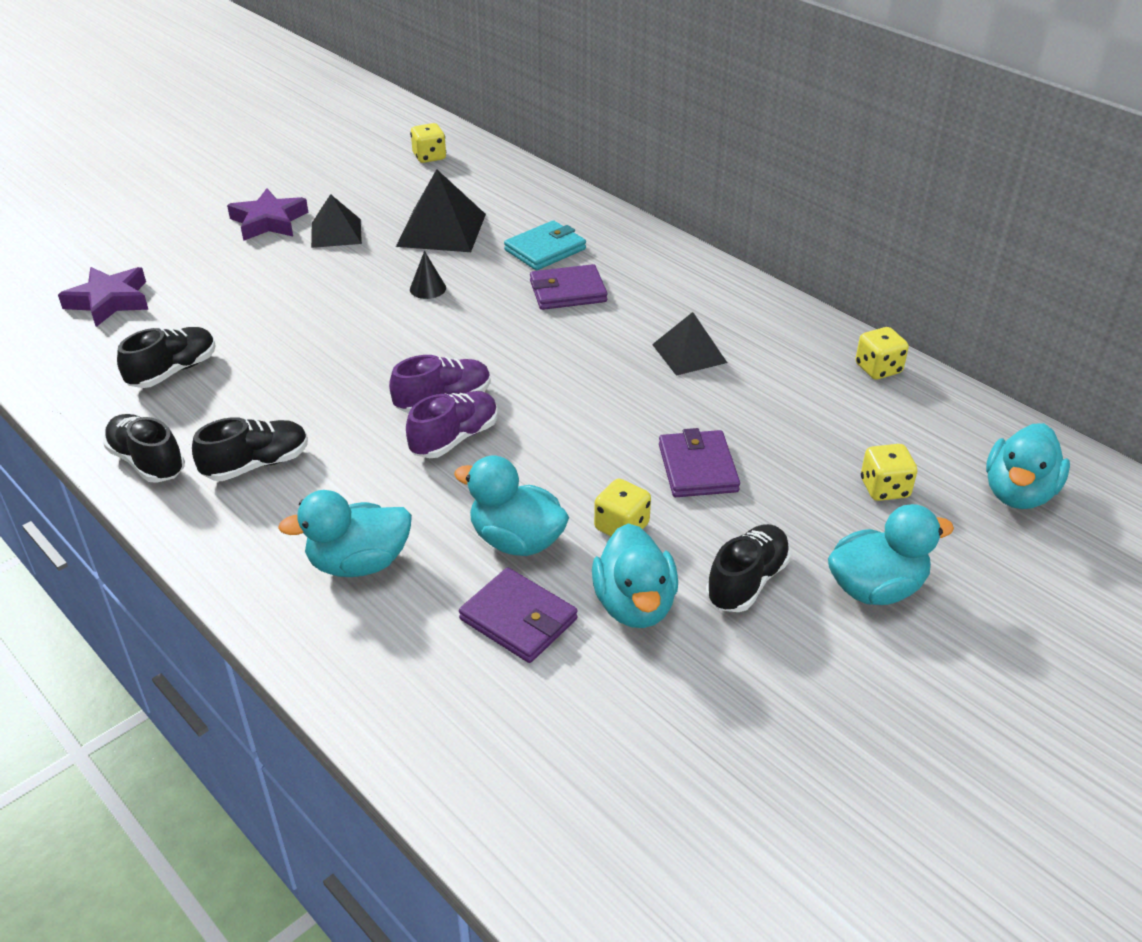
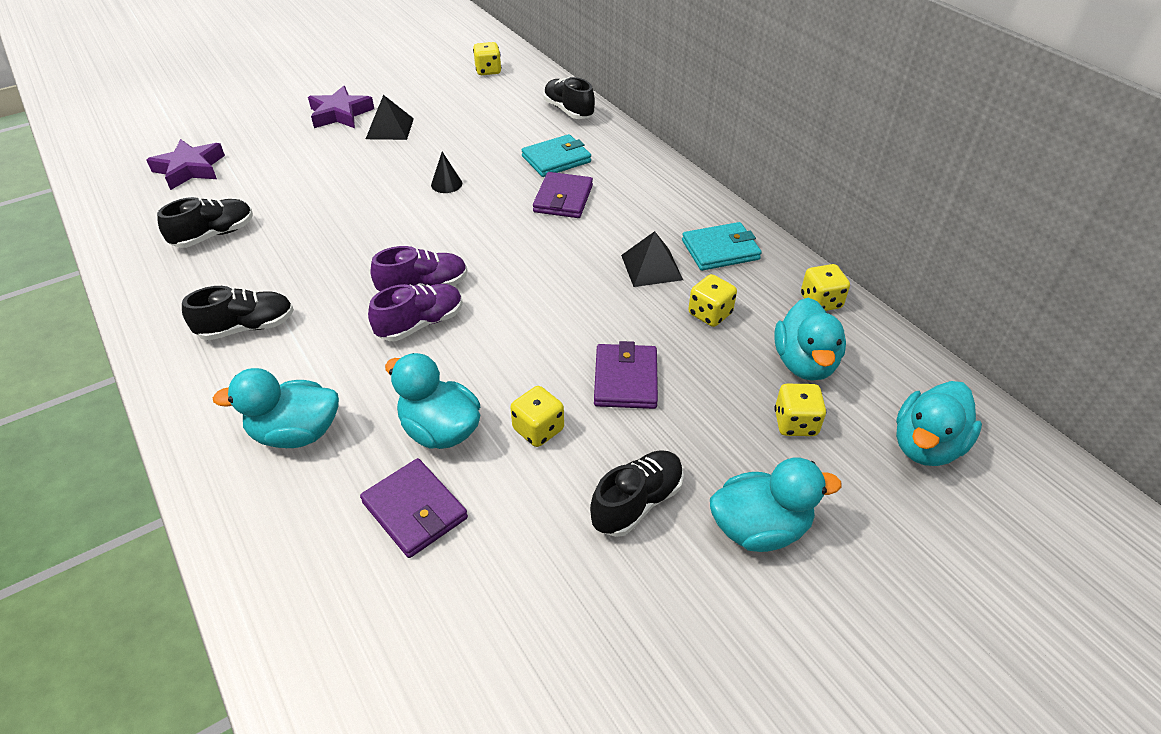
camera: 10 degrees right, 5 degrees up
(147, 462) = (161, 314): black shoe -> black shoe (568, 111)
(441, 230) = (476, 133): black pyramid -> none
(568, 291) = (563, 199): purple wallet -> purple wallet turned 75 degrees counterclockwise
(634, 605) = (525, 512): turquoise duck -> turquoise duck (804, 363)
(758, 328) = (720, 250): none -> turquoise wallet
(766, 394) = (710, 314): none -> yellow dice

